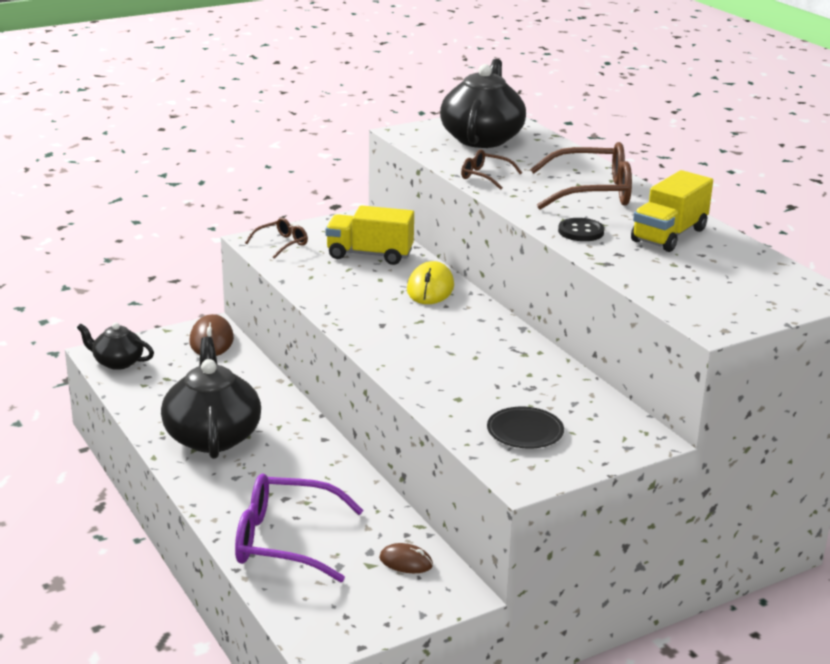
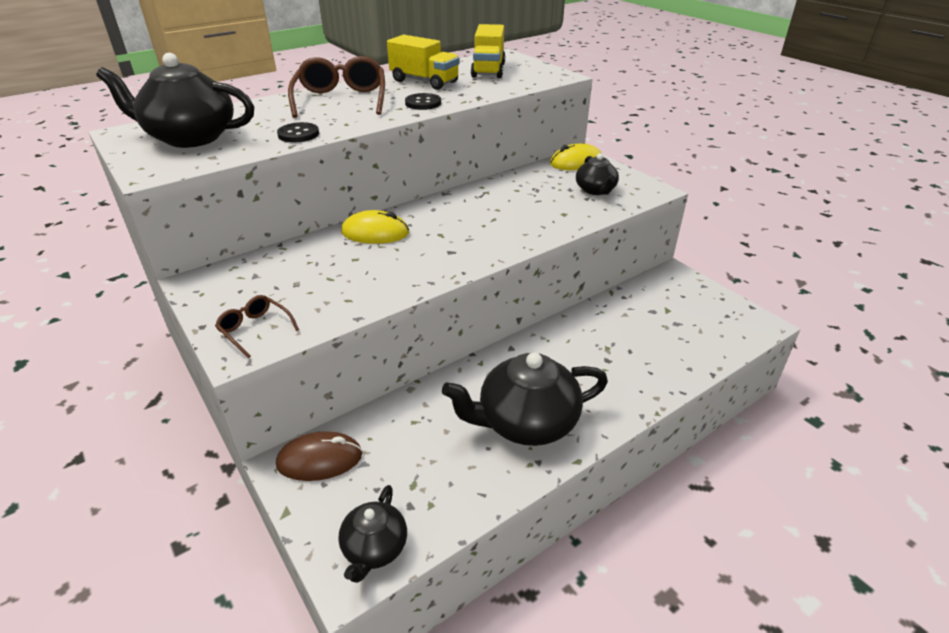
camera: 95 degrees left, 10 degrees up
(284, 540) = (663, 353): purple glasses -> none
(370, 255) = (296, 268): yellow truck -> yellow truck (488, 70)
(406, 562) = (655, 295): brown mouse -> none
(485, 176) = (298, 134): brown glasses -> black button
(525, 431) = (596, 190): black plate -> black teapot
(622, 430) = (576, 162): none -> yellow mouse

